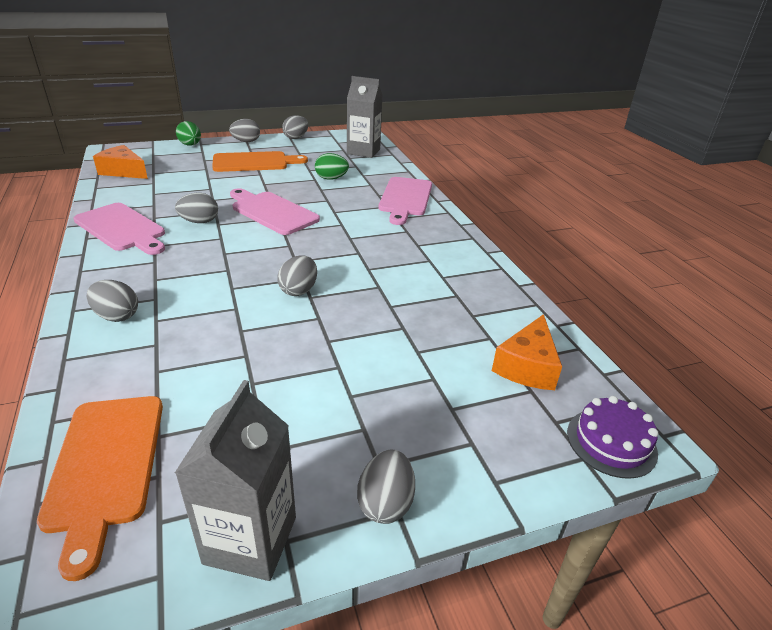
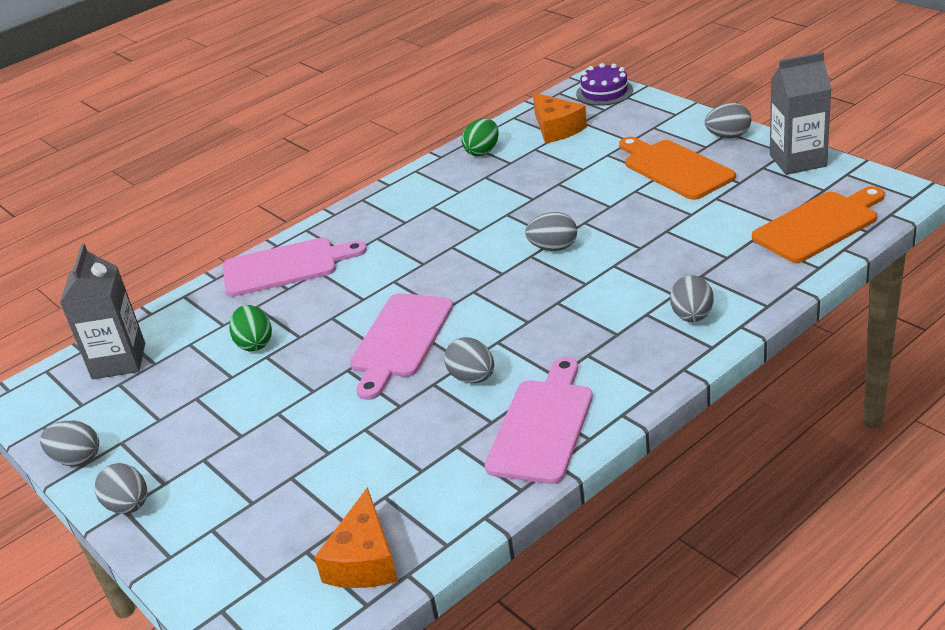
camera: 105 degrees left, 0 degrees up
(190, 145) = (185, 565): green egg -> green egg (482, 151)
(254, 162) = (231, 442): orange cutting board -> orange cutting board (674, 168)
(527, 366) = (556, 128): orange cheese -> orange cheese turned 60 degrees clockwise

